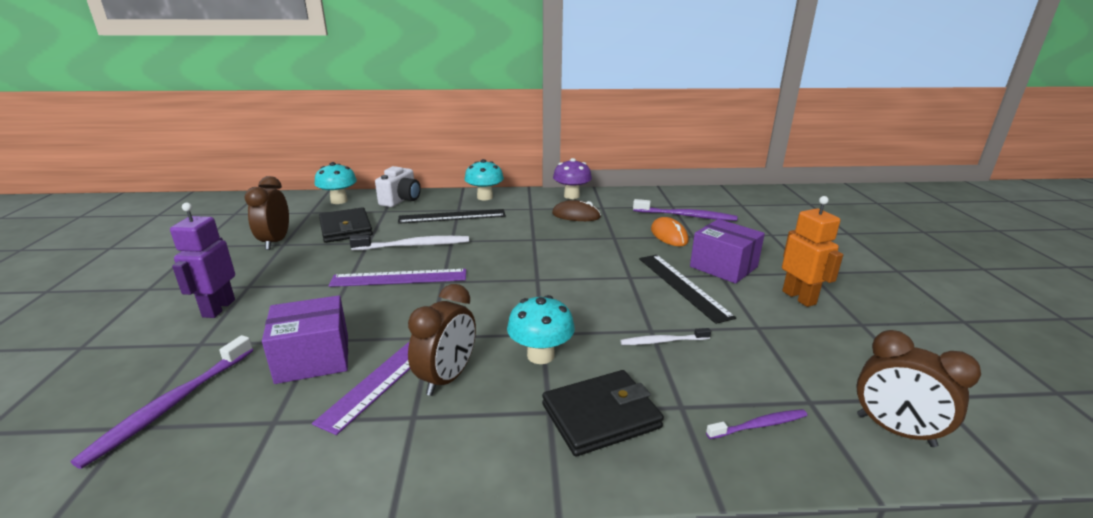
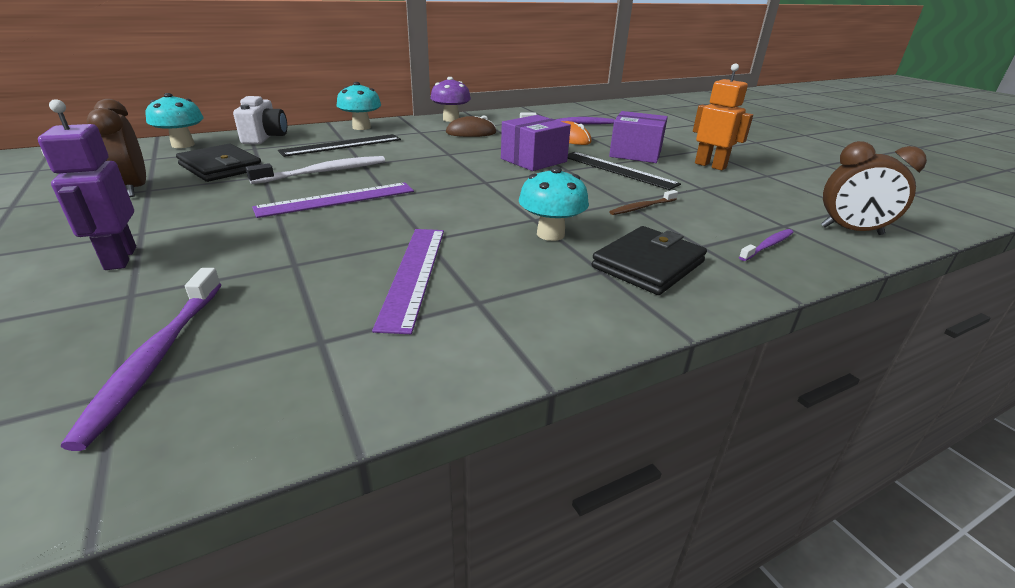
camera: 25 degrees left, 5 degrees up
(313, 358) = (308, 279): purple box -> purple box (533, 160)
(447, 378) = (480, 266): brown clock -> none
(662, 341) = (641, 207): white toothbrush -> brown toothbrush

